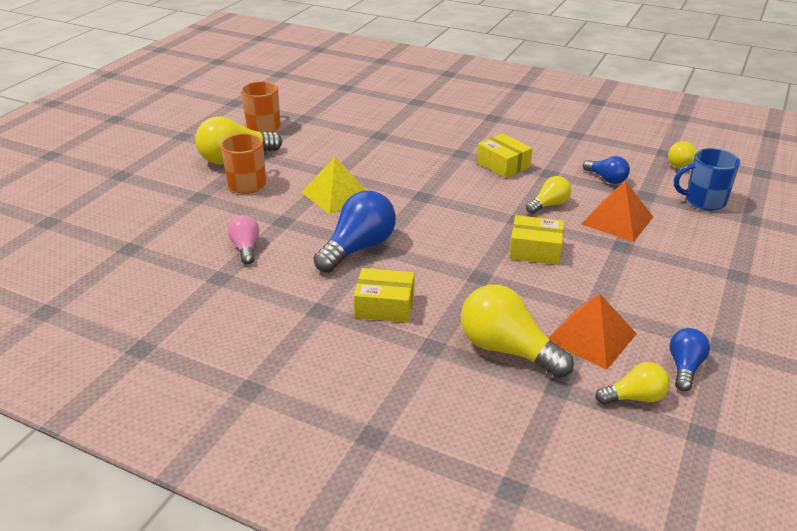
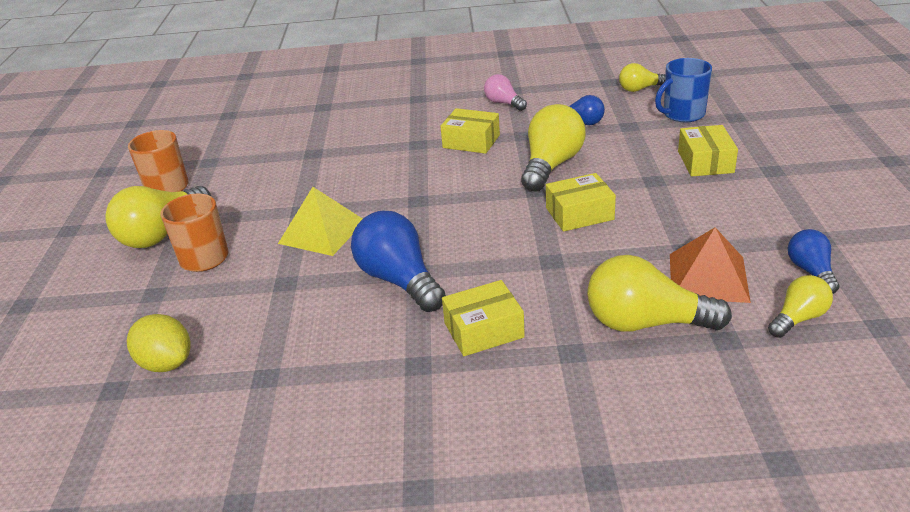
camera: 25 degrees left, 0 degrees up
(171, 244) = (166, 363): none -> yellow lemon
(246, 248) = (267, 330): pink light bulb -> pink light bulb (503, 103)
(358, 248) = (399, 280): blue light bulb -> blue light bulb turned 45 degrees counterclockwise
(549, 205) = (551, 165): yellow light bulb -> yellow light bulb, size x1.78
(617, 220) = (626, 158): orange pyramid -> none
(683, 247) = (705, 162): none -> yellow box

